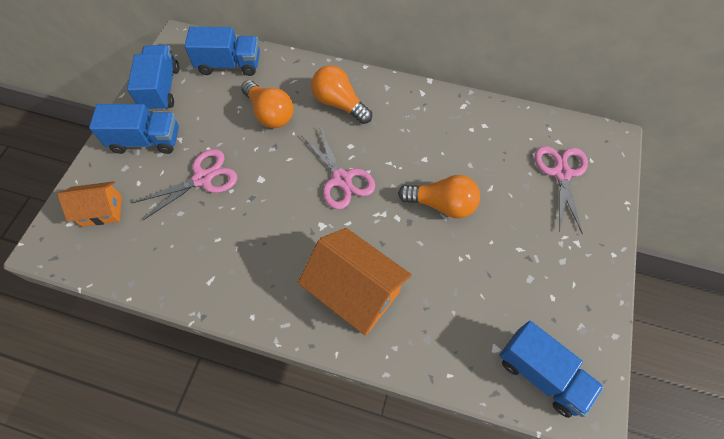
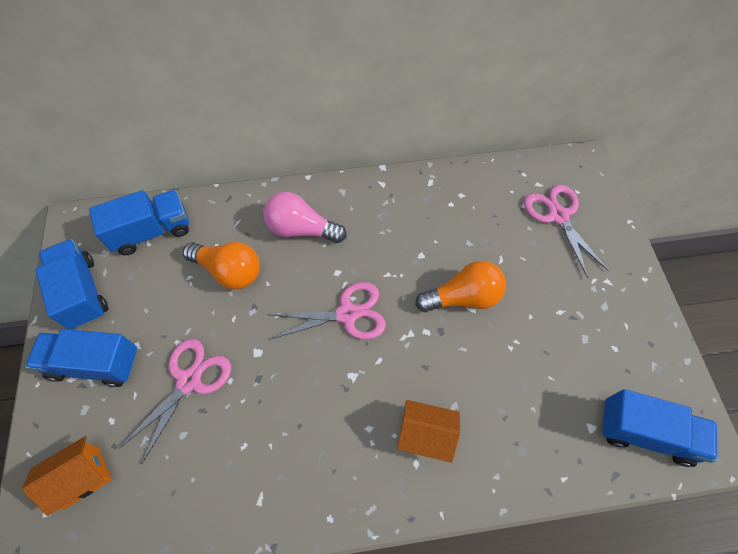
camera: 25 degrees left, 0 degrees up
(146, 140) = (95, 364): blue truck -> blue truck turned 150 degrees counterclockwise
(339, 103) = (301, 229): orange light bulb -> pink light bulb
(342, 179) = (347, 314): pink scissors -> pink scissors turned 45 degrees counterclockwise
(355, 292) = (425, 434): orange house -> orange house, size x0.58

